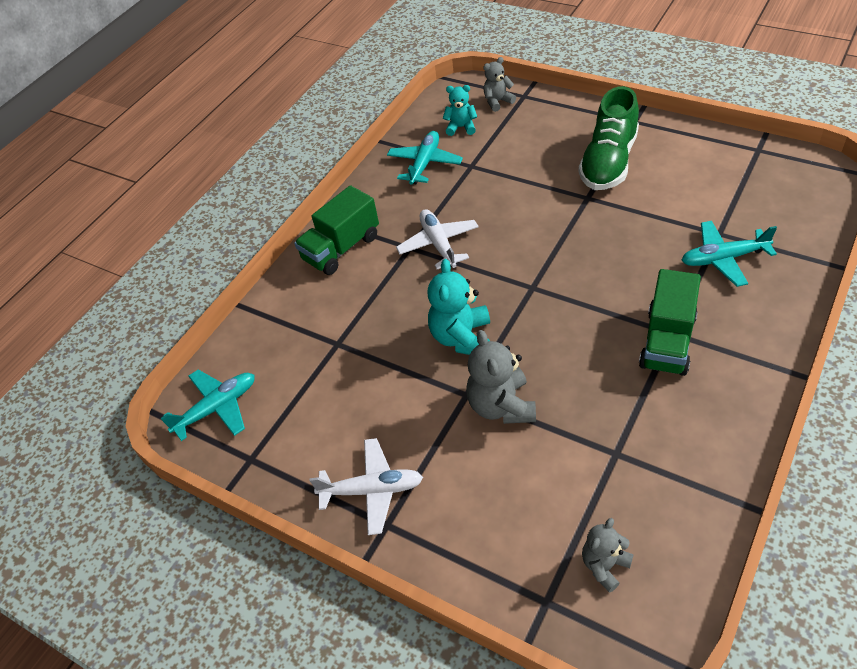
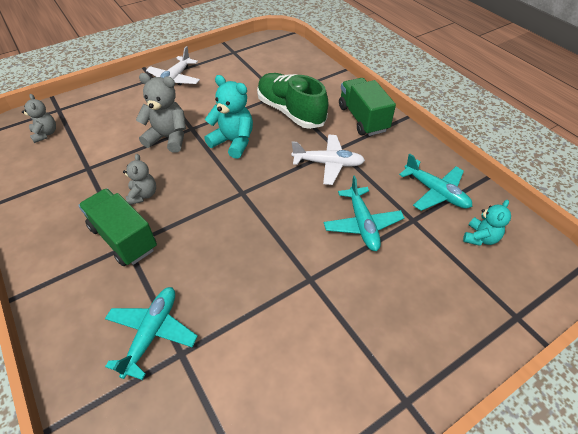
camera: 110 degrees right, 0 degrees up
(217, 408) = (275, 49): turquoise plane -> turquoise plane (362, 224)
(497, 102) = (515, 287): grey teddy bear -> grey teddy bear (143, 195)
(608, 162) = (348, 327): green shoe -> green shoe (290, 112)

